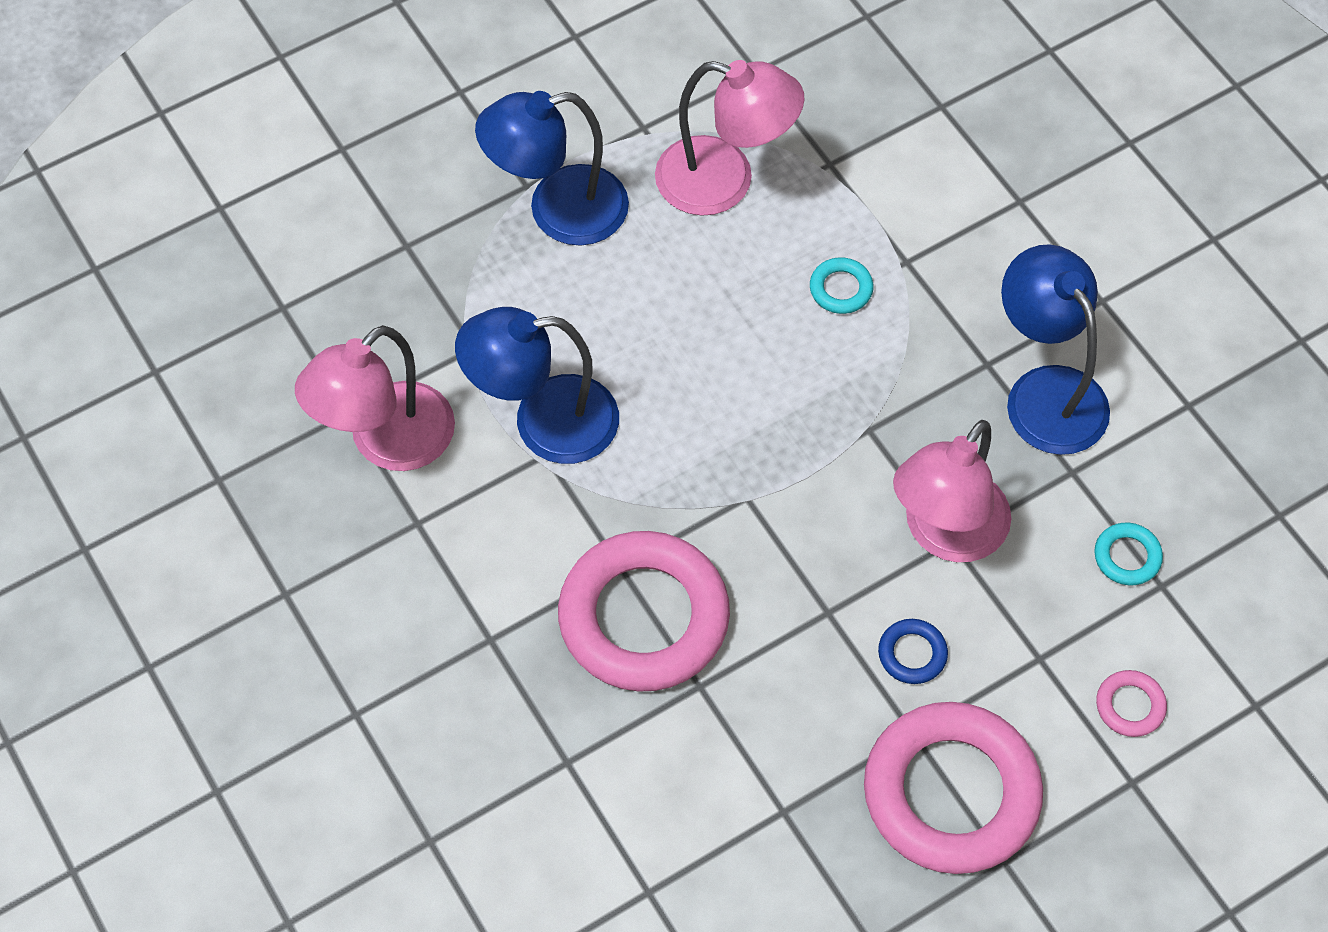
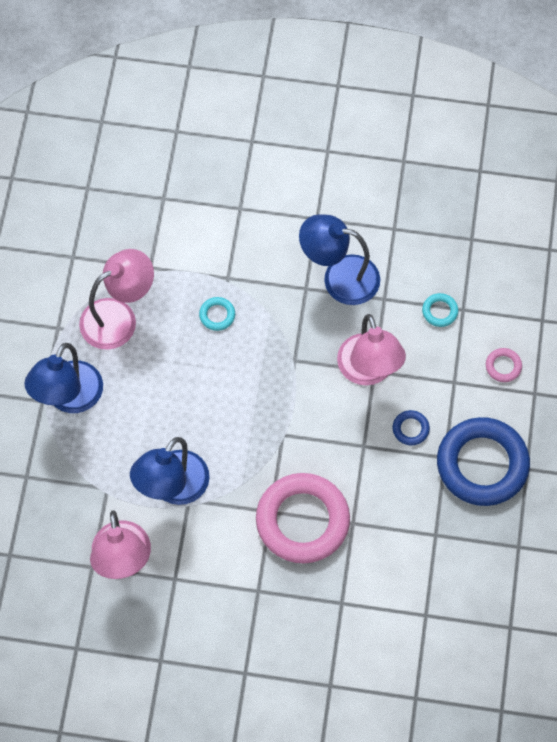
camera: 50 degrees left, 5 degrees up
(951, 793) = (482, 464): pink ring -> blue ring

